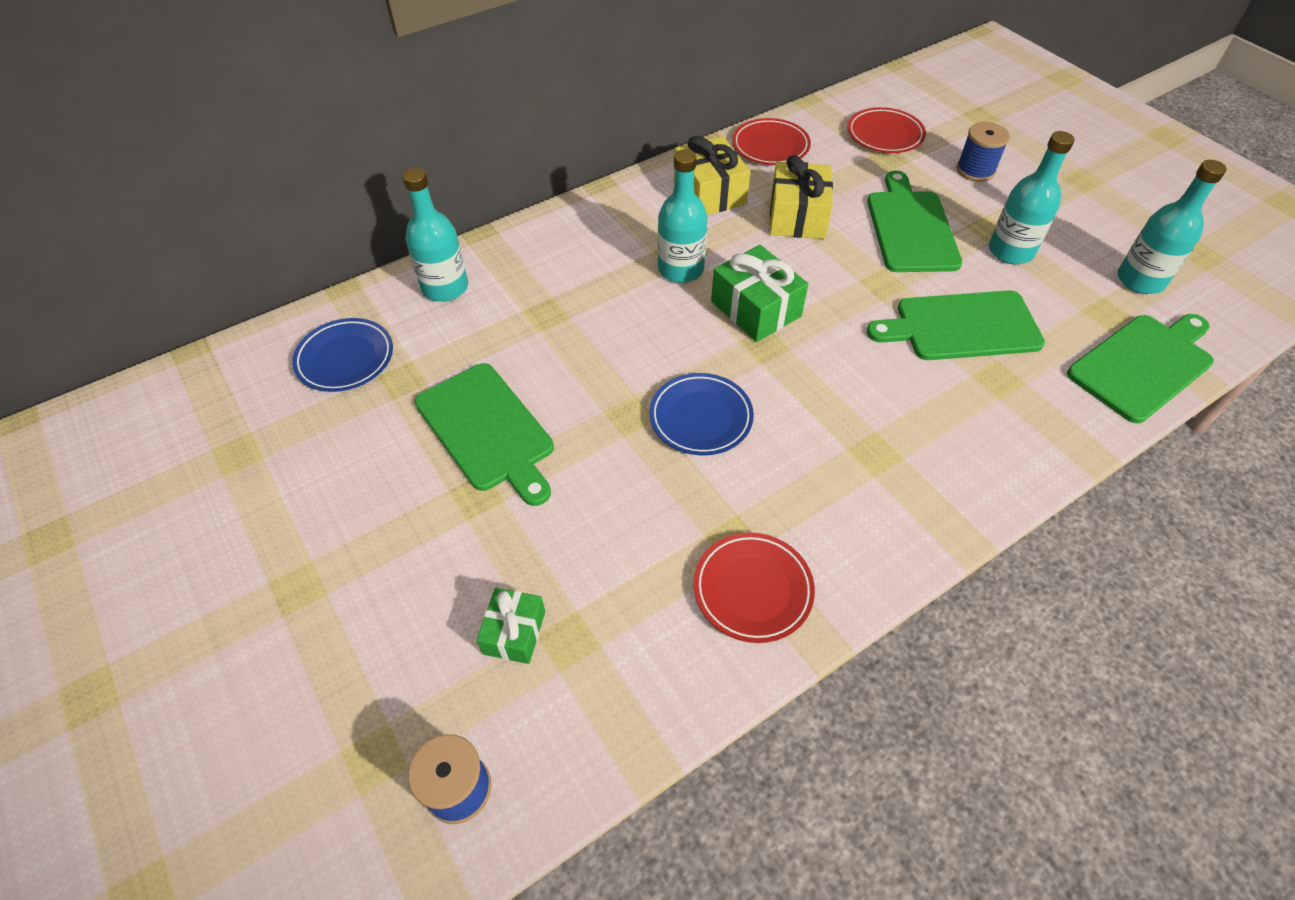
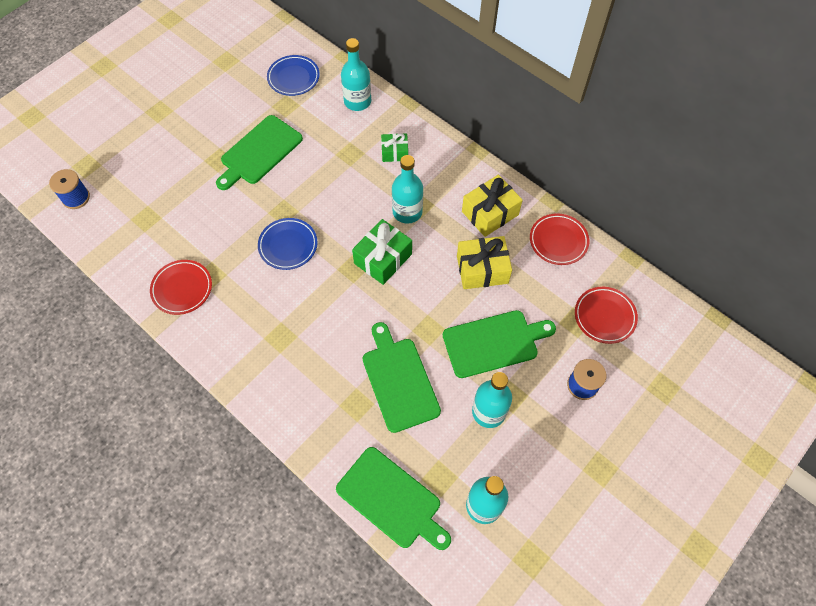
camera: 75 degrees right, 10 degrees up
(514, 632) = (147, 197): green gift -> green gift (394, 152)

